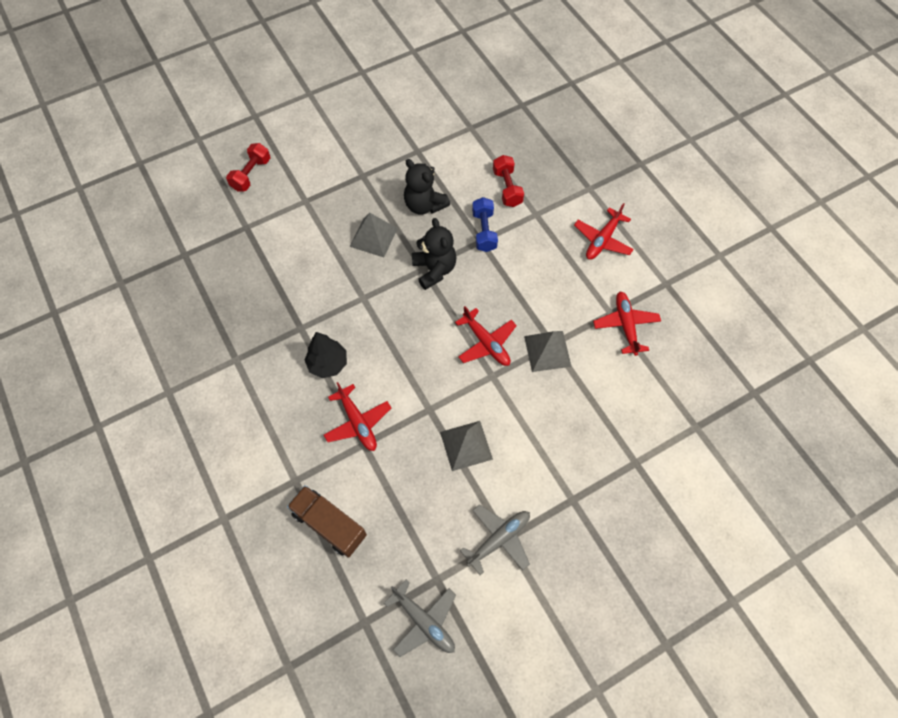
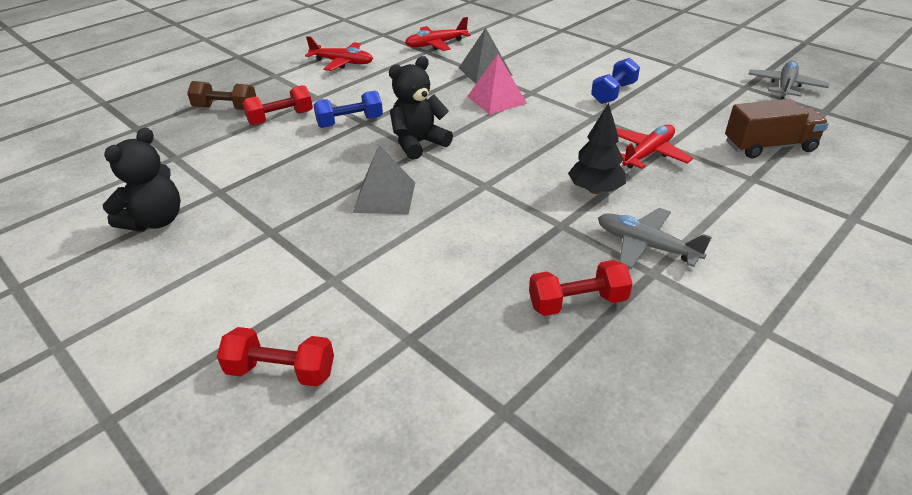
camera: 105 degrees left, 25 degrees down
(232, 310) = (577, 302): none -> red dumbbell
(329, 524) = (769, 146): brown truck -> brown truck turned 120 degrees counterclockwise
(424, 205) = (319, 168): black teddy bear -> black teddy bear (155, 221)
(466, 445) = (613, 93): grey pyramid -> blue dumbbell
(486, 343) = (496, 100): red plane -> pink pyramid
(499, 539) = (680, 68): grey plane -> grey plane (645, 245)
(536, 155) = (226, 108): none -> brown dumbbell

